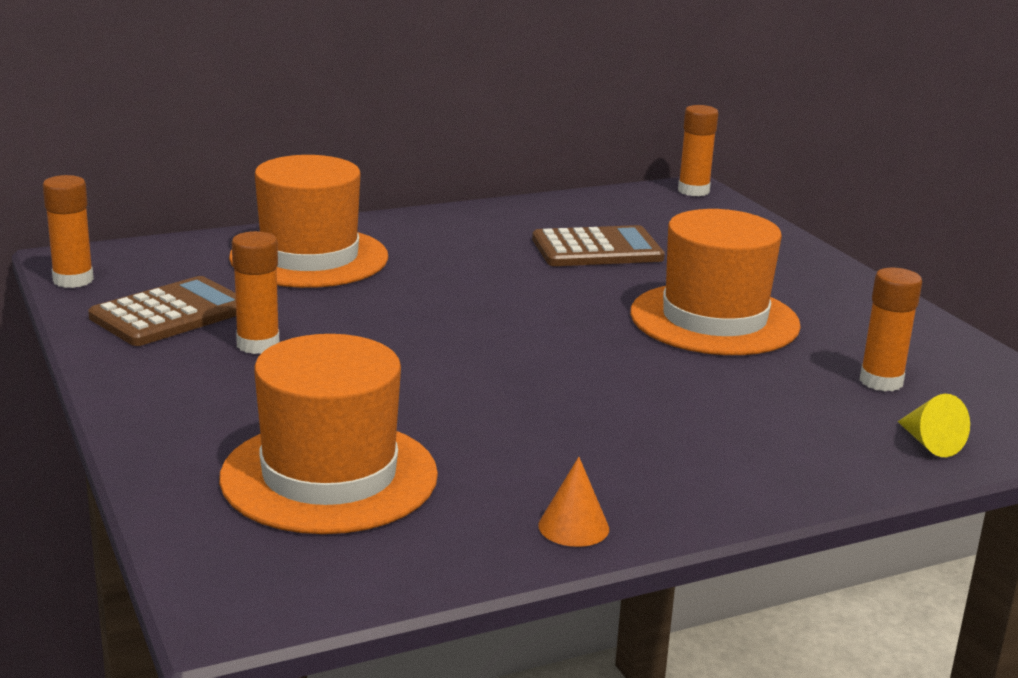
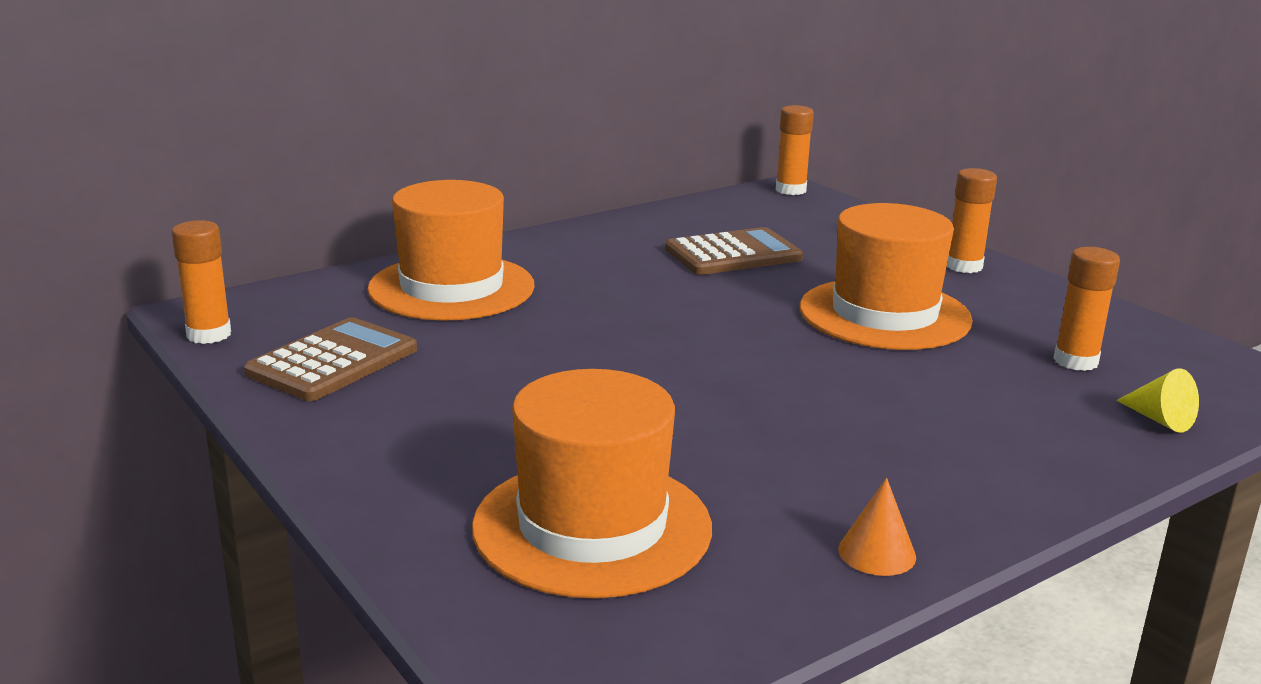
camera: 10 degrees left, 0 degrees up
(258, 345) = (443, 386): orange glue stick -> orange glue stick (964, 266)

